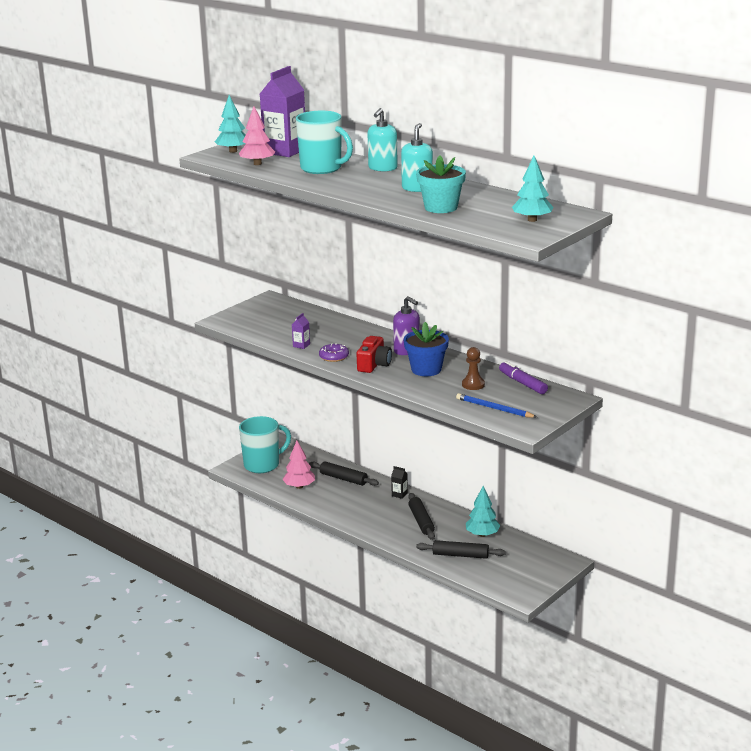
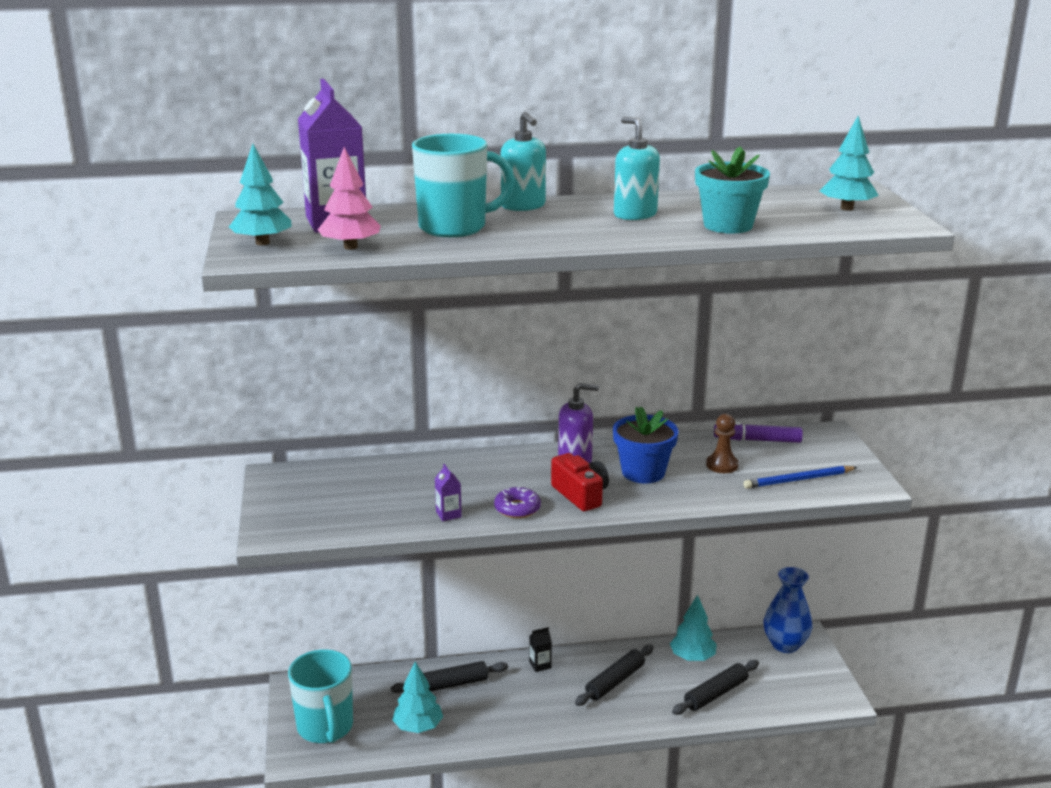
camera: 50 degrees left, 0 degrees up
(263, 465) = (325, 728): turquoise mug -> turquoise mug turned 150 degrees clockwise
(299, 486) = (418, 727): pink tree -> turquoise tree
(421, 521) = (615, 681): black rolling pin -> black rolling pin turned 75 degrees counterclockwise
(546, 558) = (785, 644): none -> blue vase

